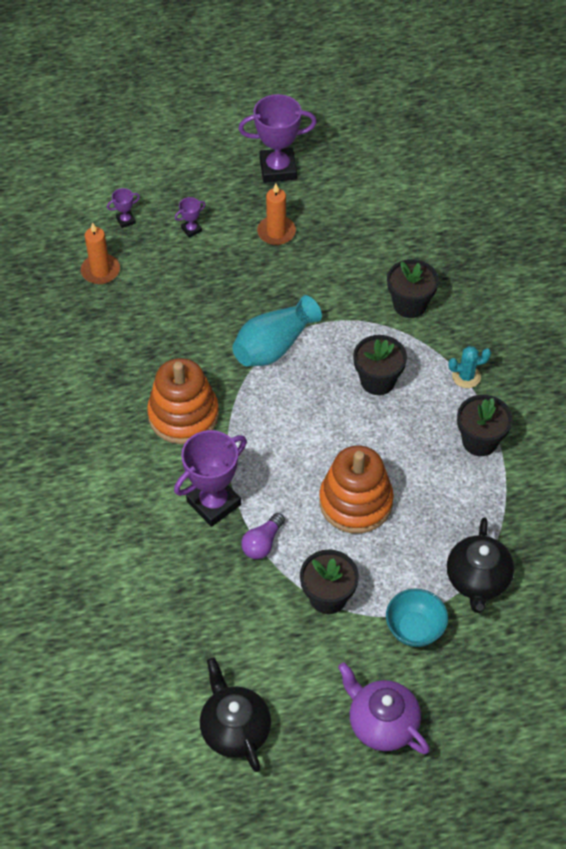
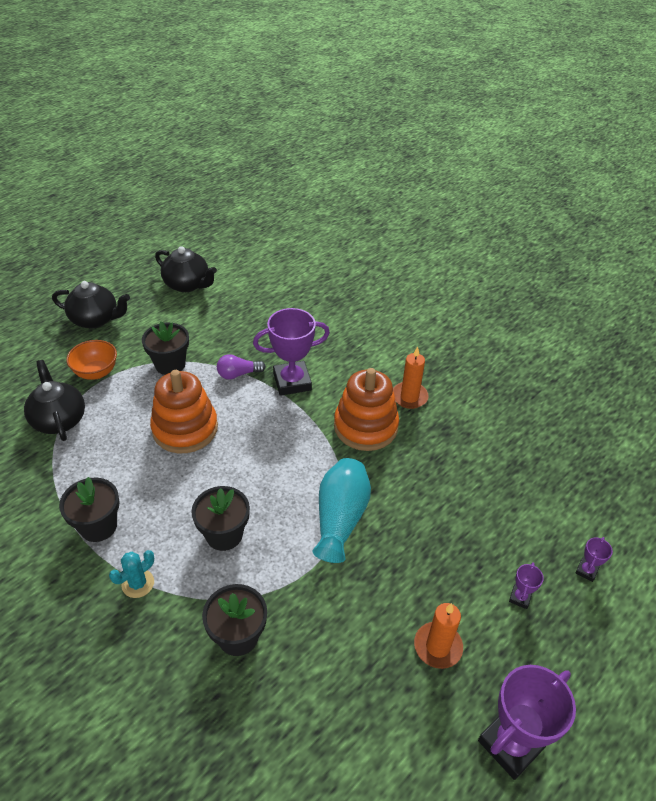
camera: 145 degrees right, 10 degrees down
(100, 271) = (549, 507): orange candle -> orange candle (409, 397)
(214, 503) = (292, 382): purple trophy -> purple trophy turned 60 degrees clockwise
(262, 543) = (238, 374): purple light bulb -> purple light bulb turned 105 degrees counterclockwise
(381, 723) = (96, 319): purple teapot -> black teapot
(414, 629) = (96, 372): turquoise bowl -> orange bowl

